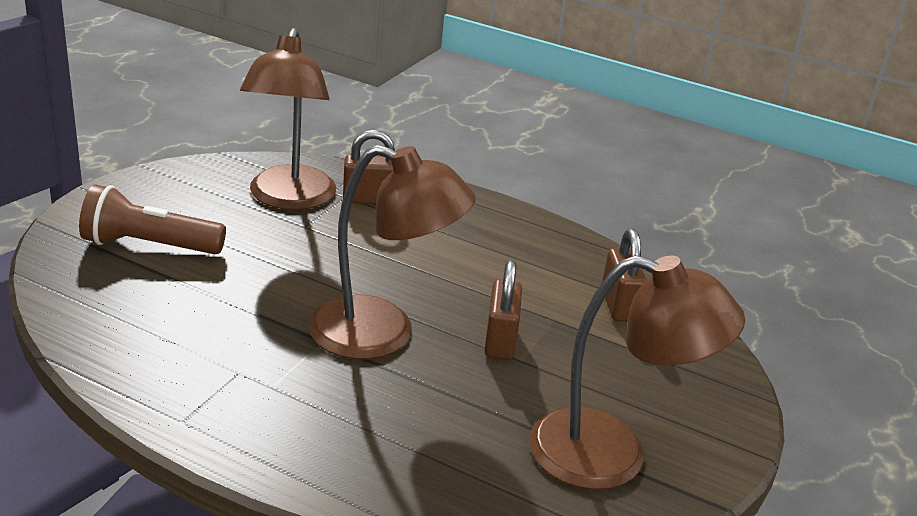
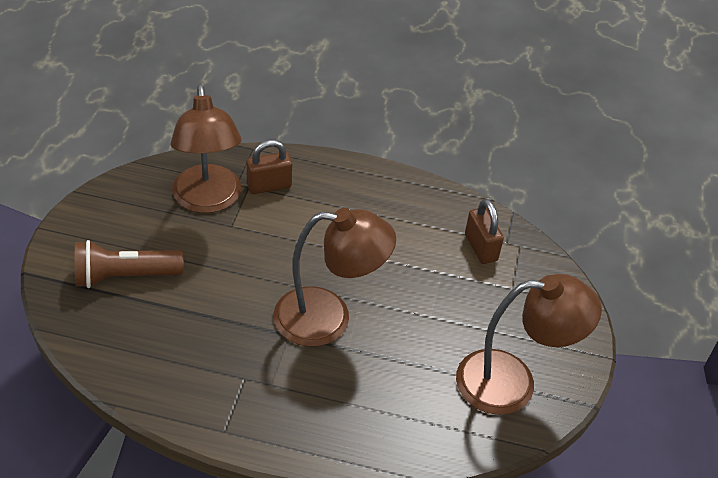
camera: 15 degrees left, 15 degrees up
(500, 341) = (410, 302): brown padlock -> none

